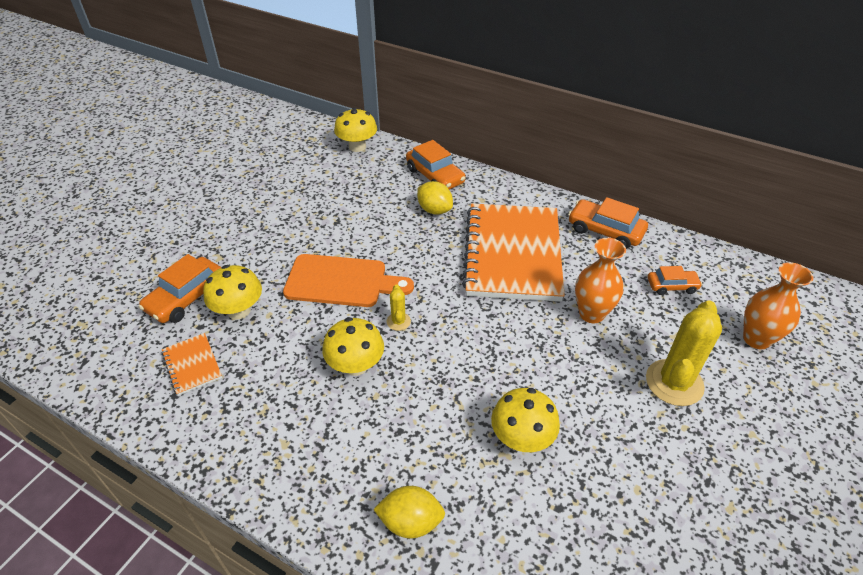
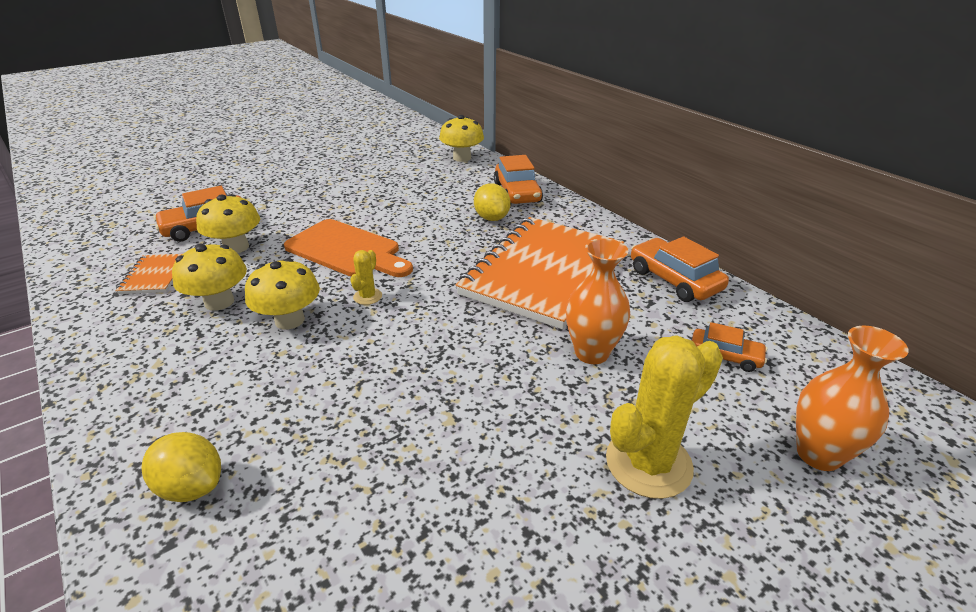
camera: 25 degrees right, 10 degrees down
(521, 438) = (394, 450): yellow mushroom -> yellow mushroom (219, 302)

